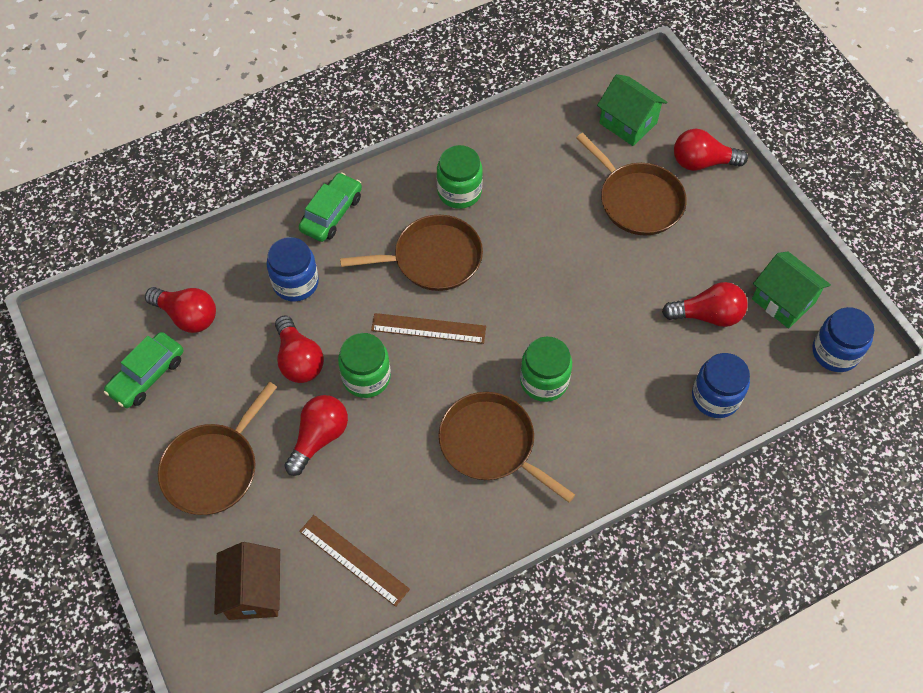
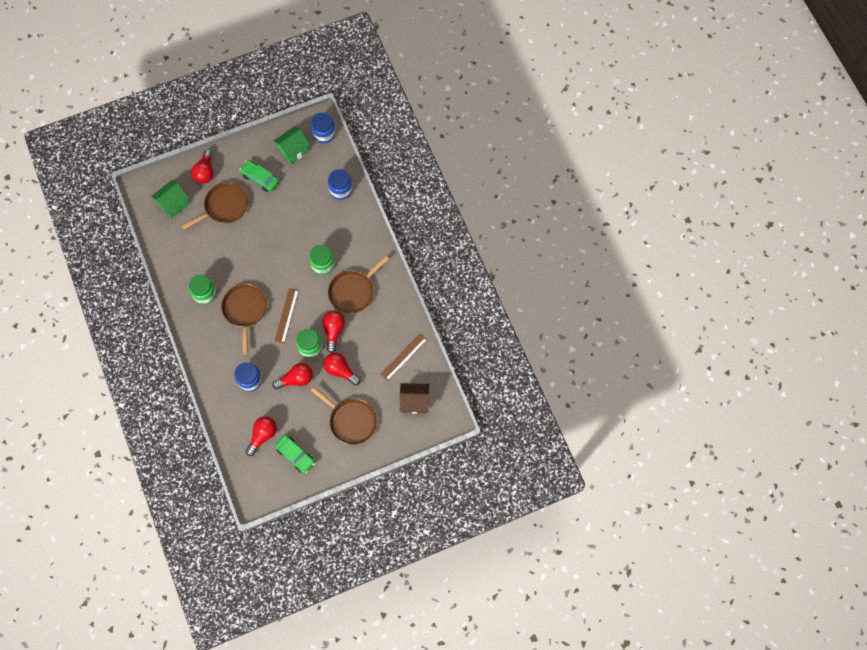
camera: 85 degrees left, 10 degrees up
(331, 213) = (208, 360): green car -> green car (260, 178)
(707, 315) = (297, 185): red light bulb -> red light bulb (334, 331)

